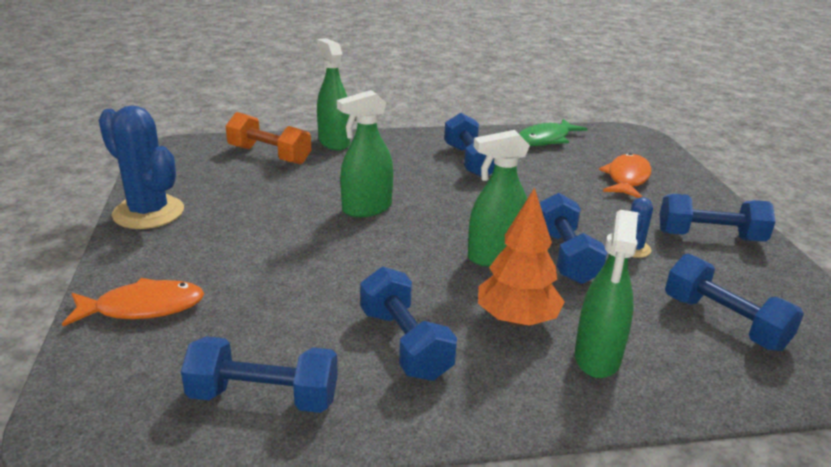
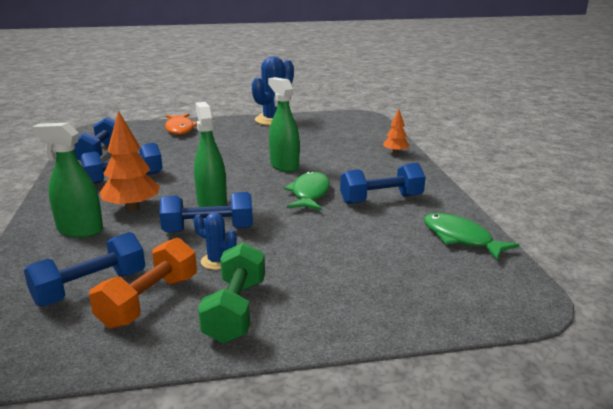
camera: 90 degrees right, 5 degrees down
(269, 155) = (361, 137): orange dumbbell -> orange dumbbell (149, 301)
(334, 142) = (395, 153): green spray bottle -> orange tree
(457, 196) = (309, 193): none -> green fish
(627, 178) = (372, 277): orange fish -> none
(710, 237) = (235, 310): blue dumbbell -> green dumbbell

